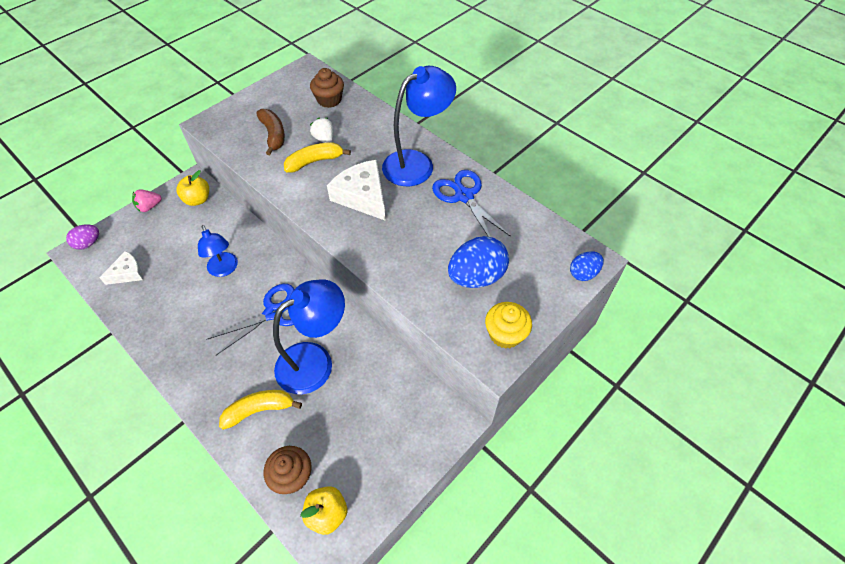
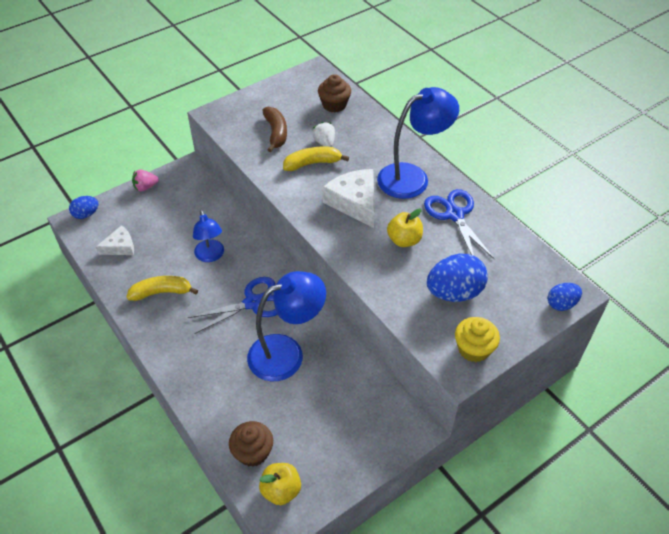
camera: 10 degrees right, 5 degrees down
(88, 243) = (86, 214): purple egg -> blue egg
(197, 199) = (192, 186): yellow apple -> yellow apple (404, 240)
(259, 410) = (229, 389): yellow banana -> yellow banana (162, 292)

